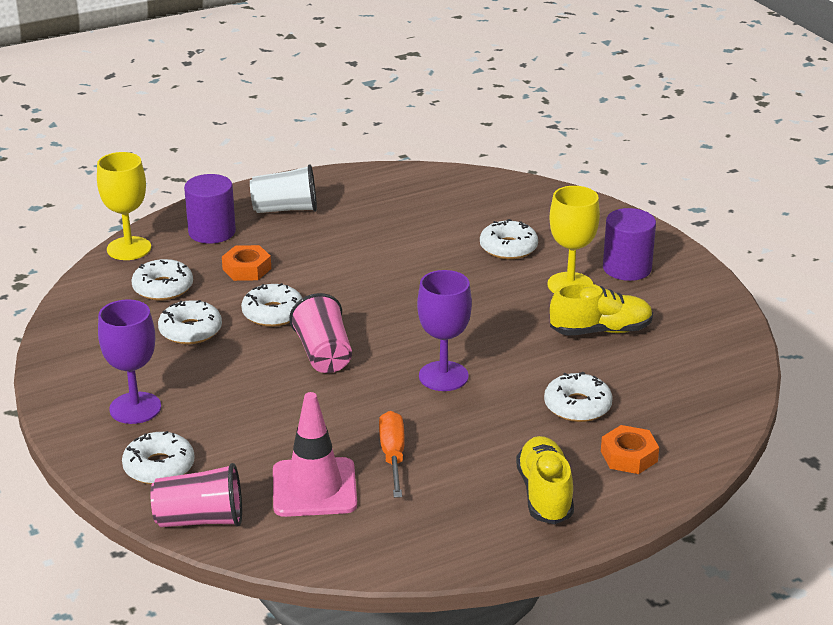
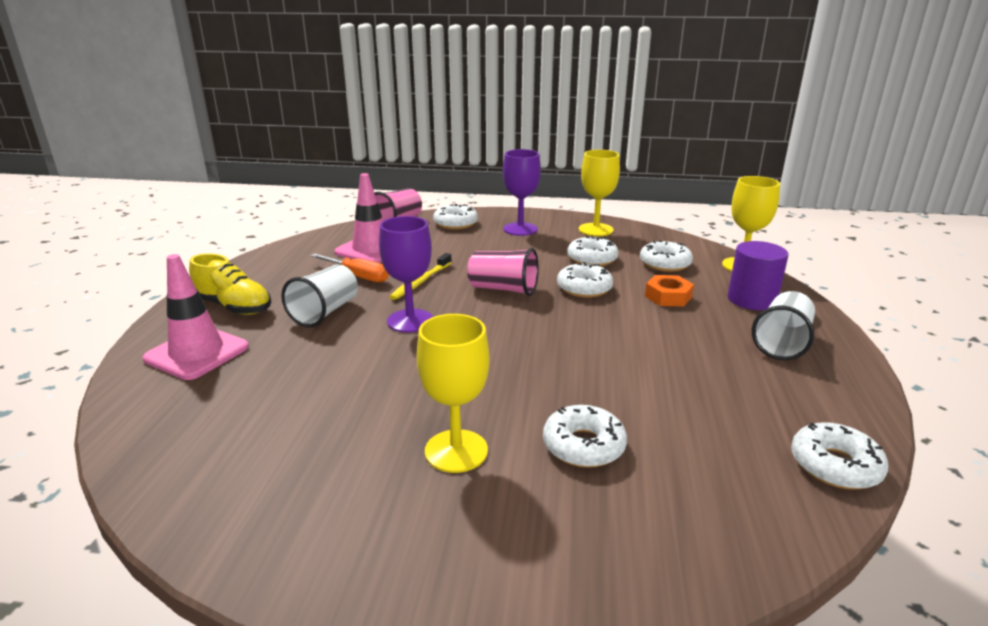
camera: 125 degrees right, 5 degrees down
(89, 355) = (595, 230): none -> yellow goblet
(360, 409) = (420, 282): none -> yellow toothbrush
(486, 431) = (325, 312): none -> white cup
(577, 406) = (282, 359): white donut -> white donut (835, 465)
(600, 330) = (353, 426): yellow shoe -> none
(627, 268) = (438, 521): purple cylinder -> none
(629, 456) = (197, 353): orange nut -> pink traffic cone

